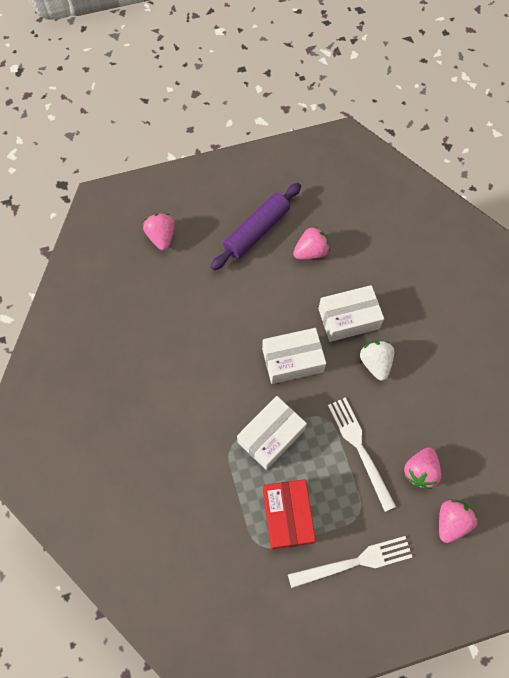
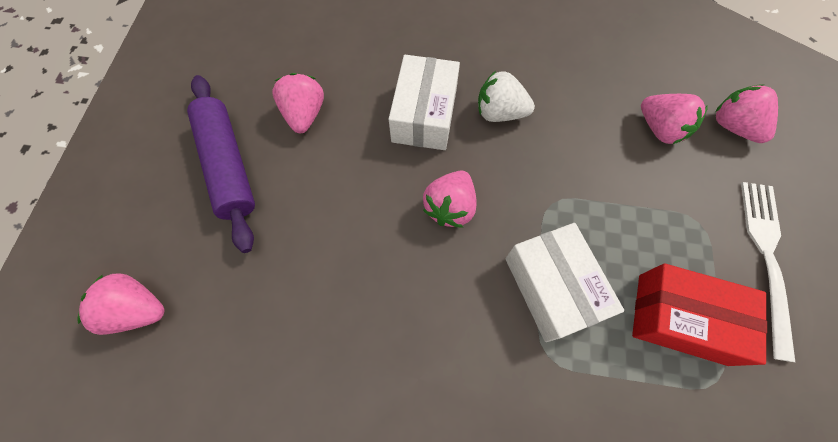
camera: 65 degrees left, 0 degrees up
(292, 360) = (450, 207): white box -> pink strawberry
(360, 448) = (609, 181): white fork -> none

